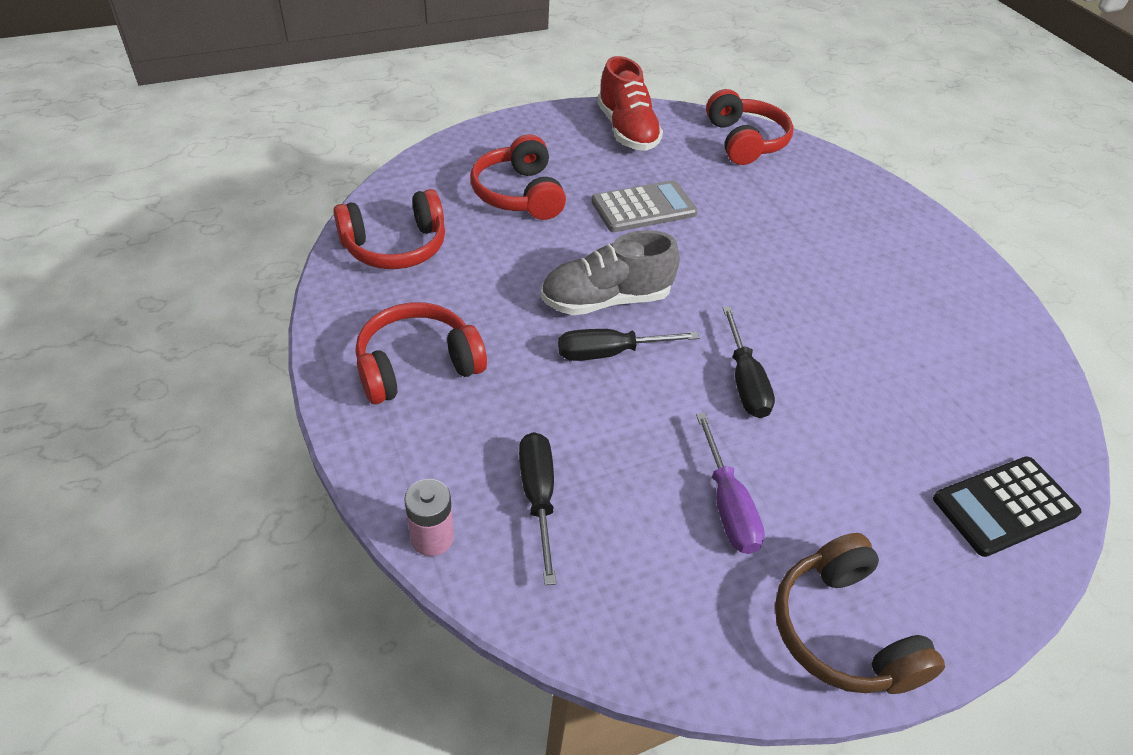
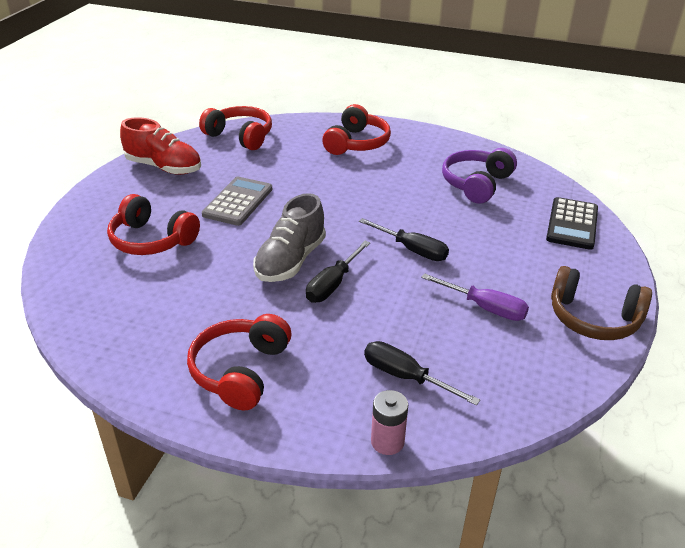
camera: 45 degrees left, 10 degrees down
(395, 246) = (116, 321): red headphones -> red headphones (356, 143)
(945, 366) = (476, 184): none -> purple headphones

